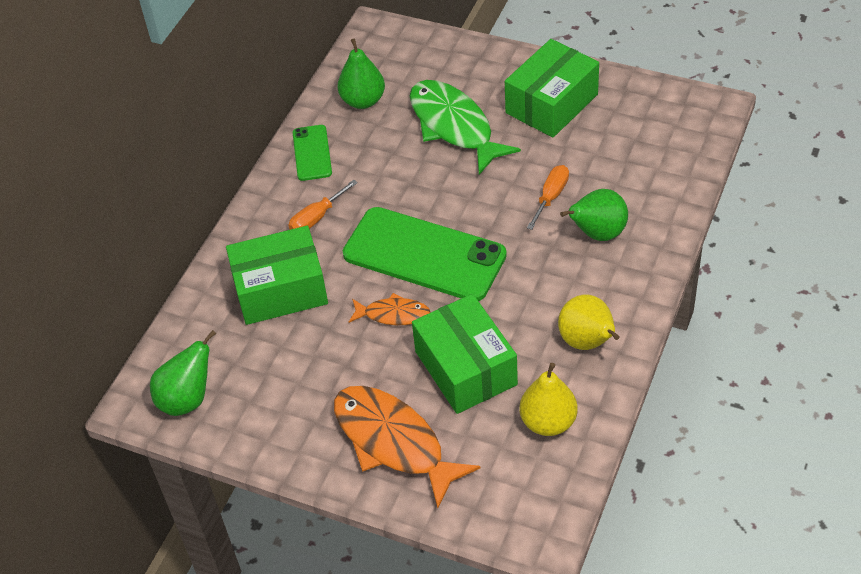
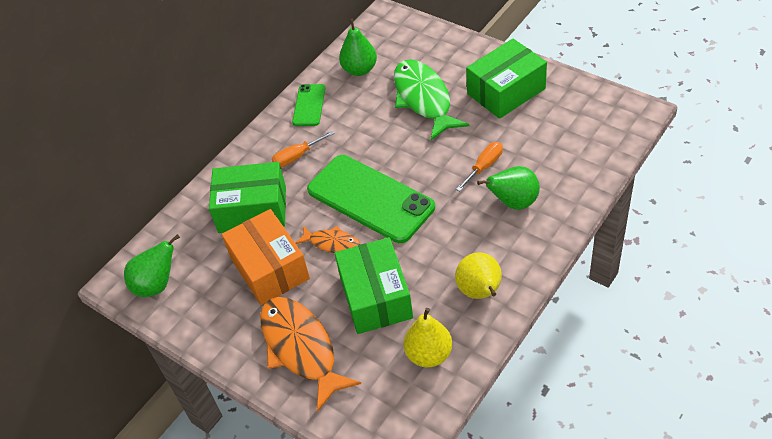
camera: 15 degrees right, 0 degrees up
(325, 356) = (269, 268): none -> orange box

